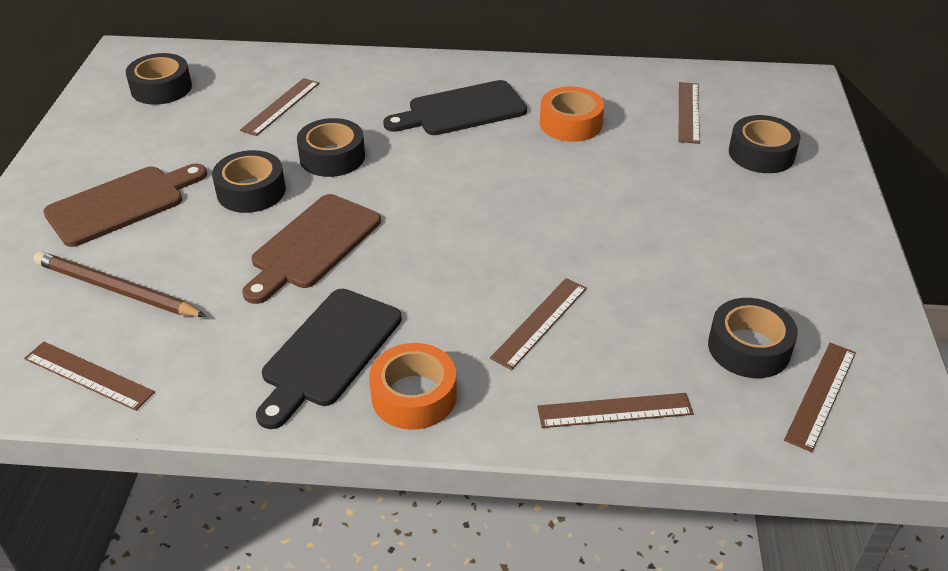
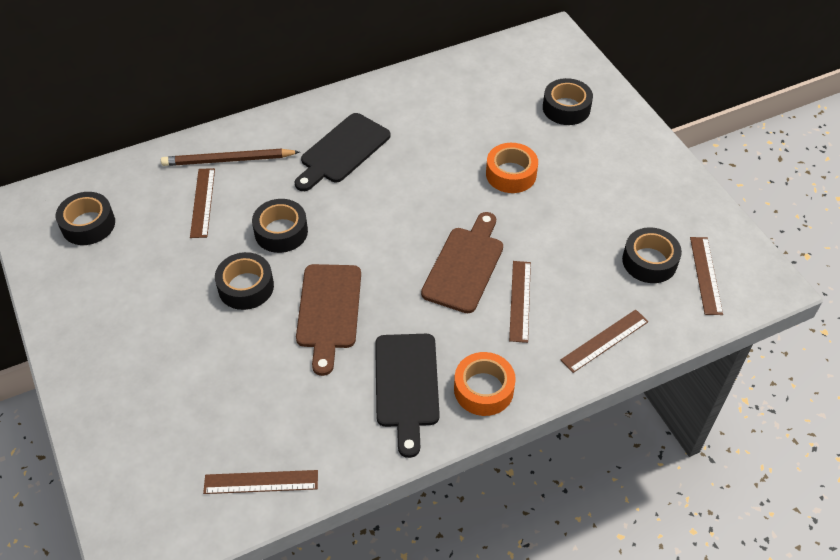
camera: 30 degrees left, 10 degrees up
(116, 290) = (219, 411): brown pencil -> brown pencil (228, 160)
(122, 204) = (156, 341): brown cutting board -> brown cutting board (465, 265)
(570, 123) = (427, 132): orange tape -> orange tape (511, 174)
(688, 112) = (498, 90): brown ruler -> none

